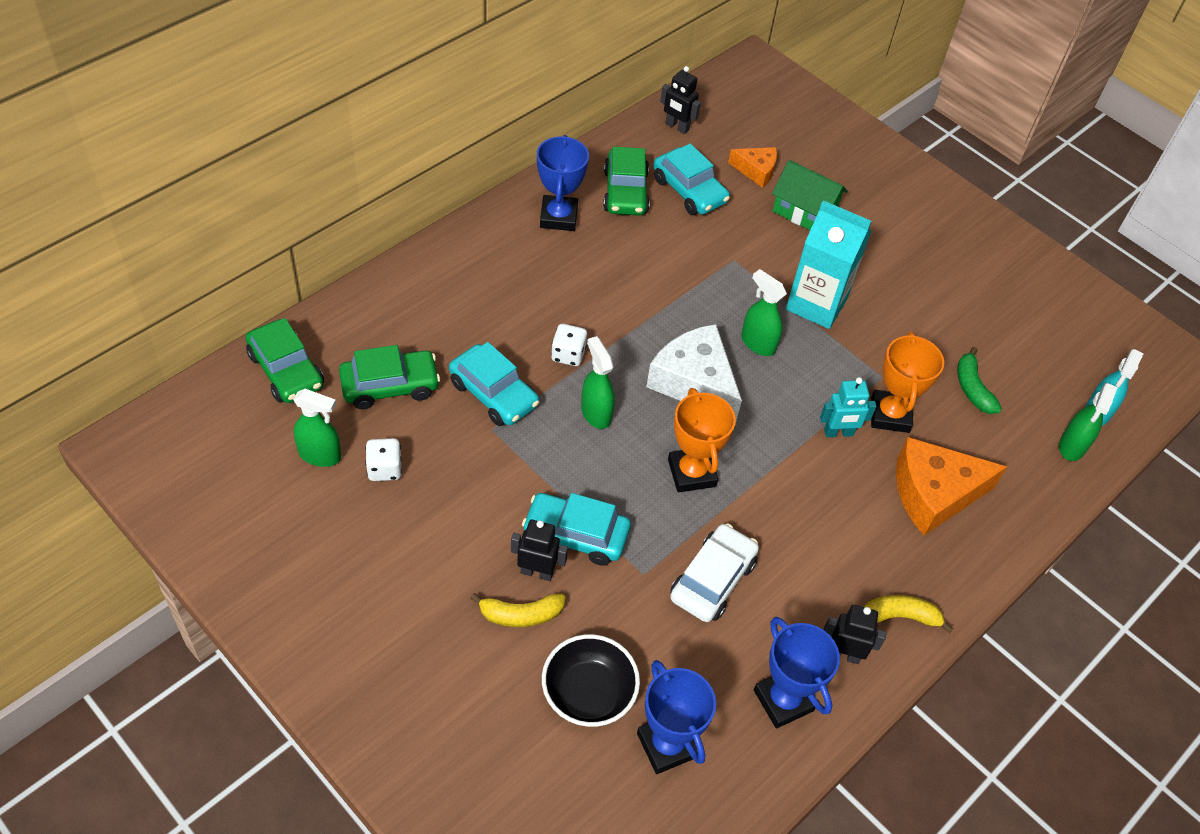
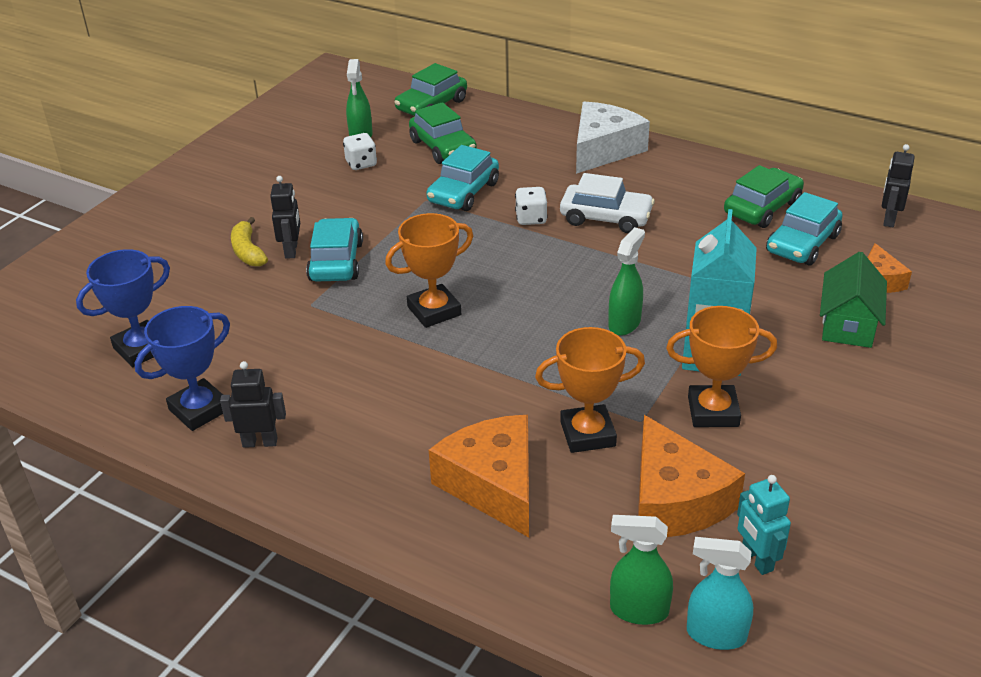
camera: 80 degrees right, 15 degrees down
(558, 217) = (694, 180): blue trophy -> none
(588, 694) = (182, 299): black bowl -> none
(596, 413) = (473, 246): green spray bottle -> none
(625, 192) = (762, 208): green car -> green car turned 150 degrees clockwise
(694, 382) = (545, 293): white cheese -> white cheese (603, 149)
(712, 580) = (317, 344): white car -> white car (606, 218)
(838, 433) = (538, 398): turquoise robot -> turquoise robot (756, 559)
(843, 654) = (260, 442): black robot -> black robot turned 90 degrees counterclockwise
(883, 330) = (713, 411): none -> orange trophy
(899, 616) = (317, 477): yellow banana -> none
(972, 388) = (674, 500): green banana -> orange cheese

